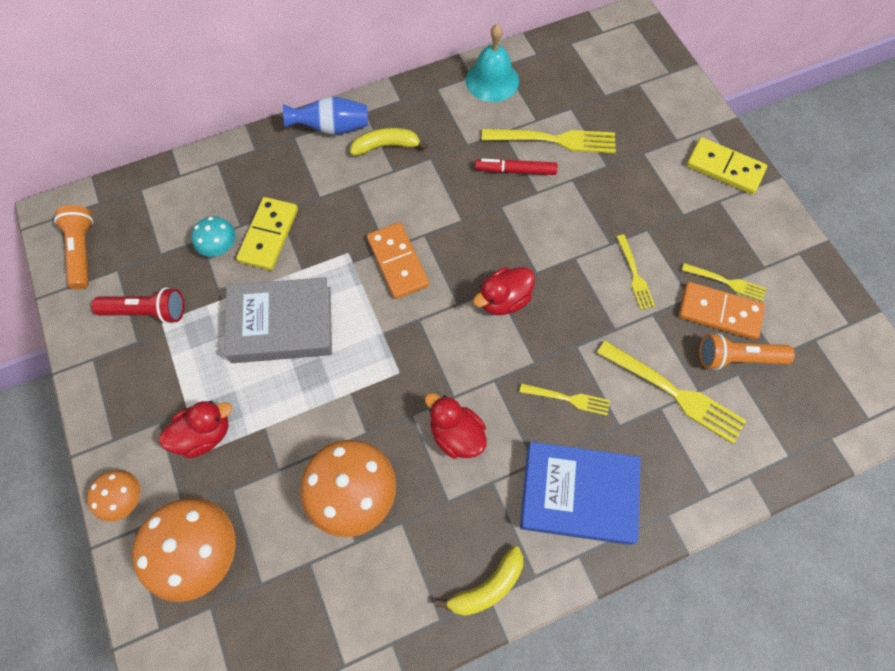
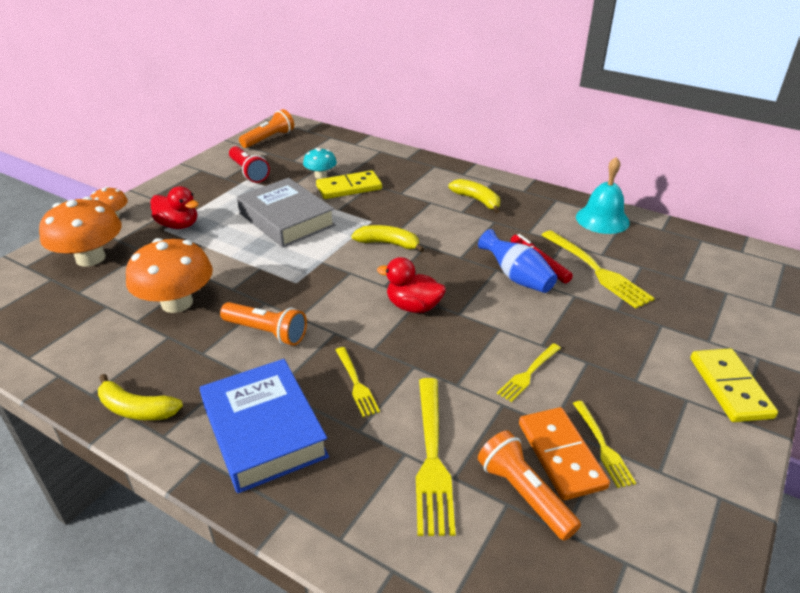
camera: 55 degrees right, 30 degrees down
(332, 128) = (461, 175): blue vase -> blue vase (517, 277)
(398, 262) = (388, 244): orange domino -> yellow banana
(456, 434) = (266, 332): red duck -> orange flashlight

